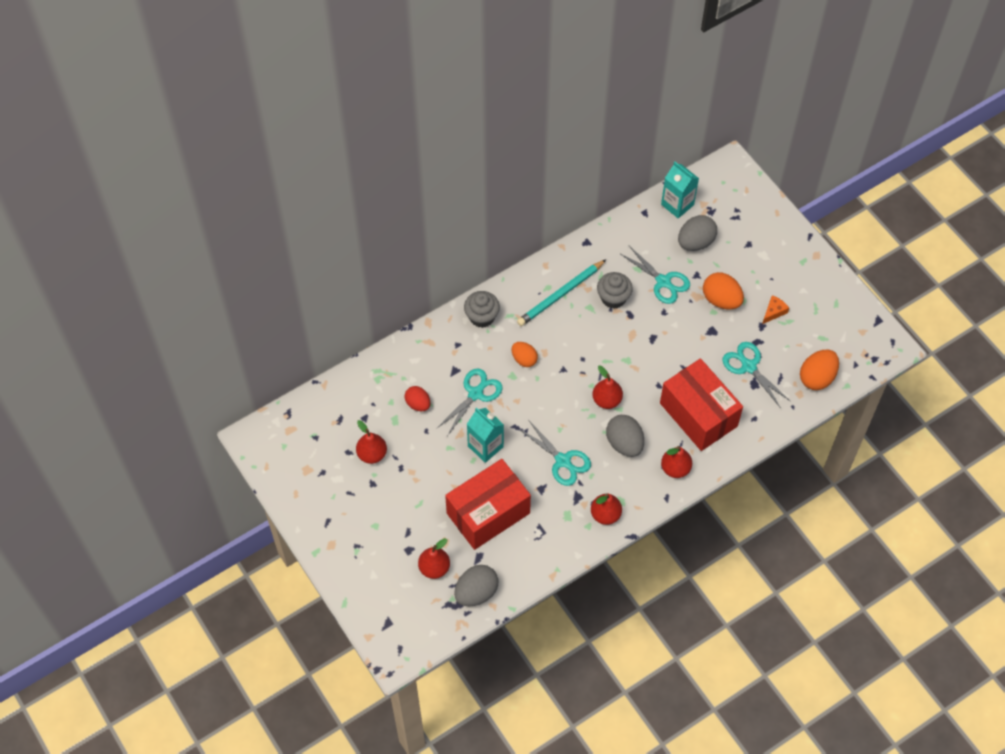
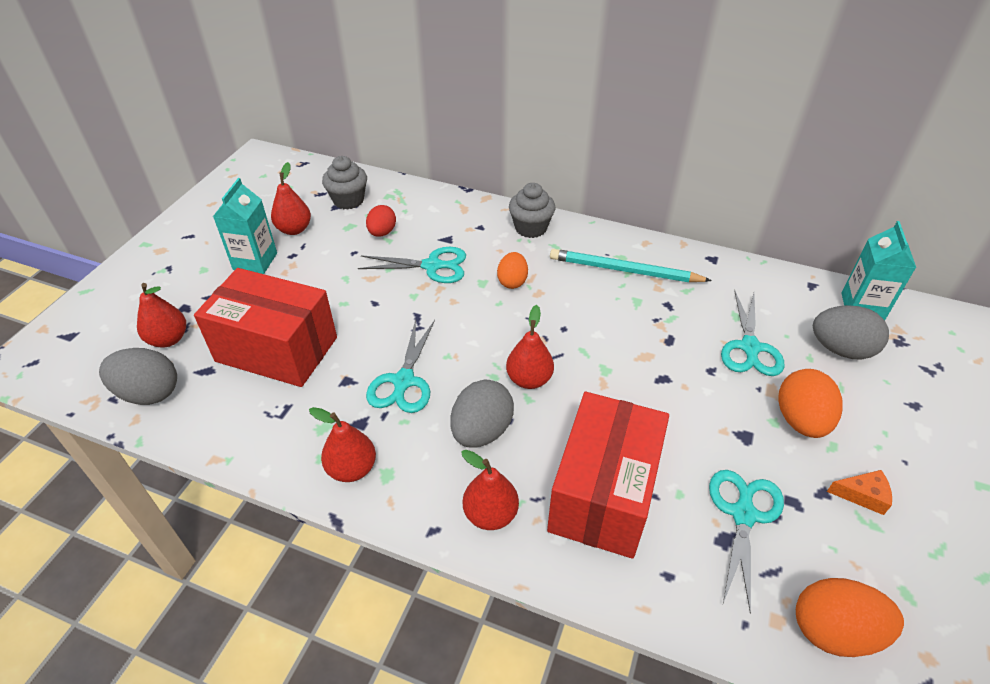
camera: 55 degrees right, 15 degrees down
(485, 446) = (369, 304): turquoise carton -> turquoise carton (255, 261)
(613, 298) = (672, 314): grey cupcake -> grey cupcake (348, 200)

